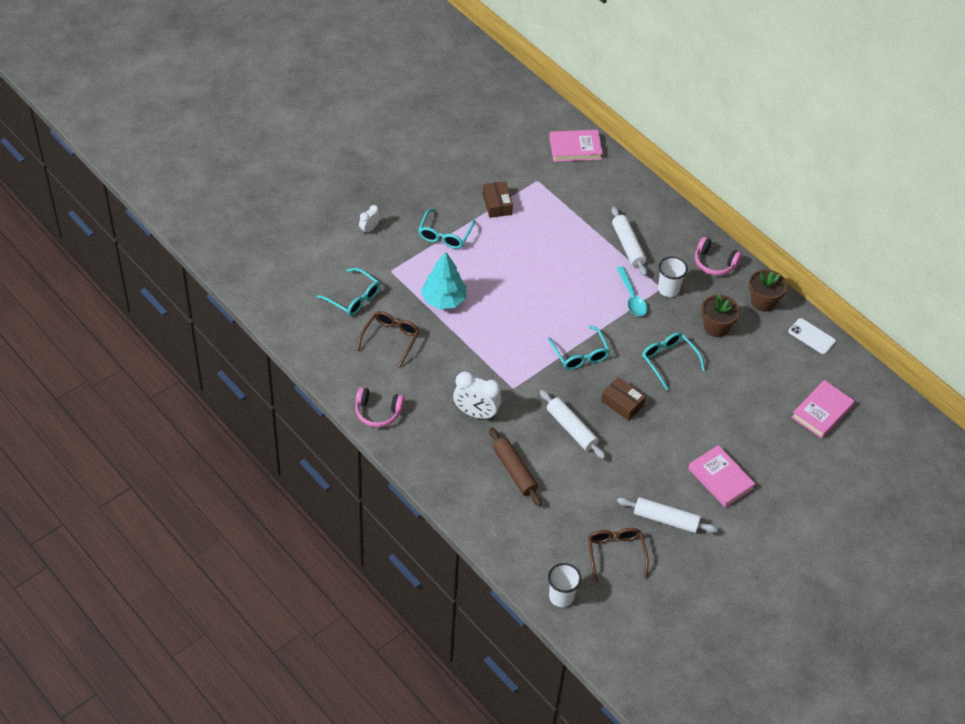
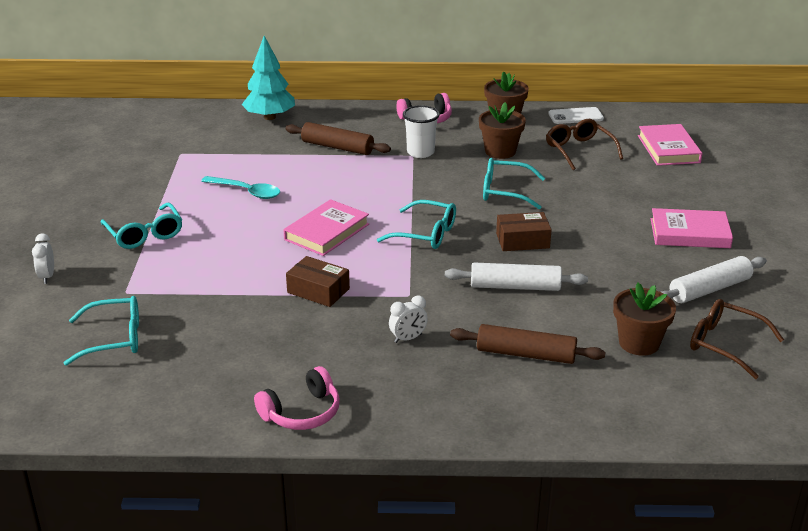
camera: 45 degrees left, 20 degrees down
(390, 339) = (214, 343): brown glasses -> brown glasses (579, 150)
(443, 300) = (223, 279): turquoise tree -> turquoise tree (269, 117)
(476, 413) = (408, 338): white clock -> white clock, size x0.54
(497, 204) = (166, 187): brown box -> brown box (318, 291)
(561, 597) = (753, 416): white cup -> none
(575, 148) = (183, 119): pink book -> pink book (327, 232)
(576, 514) = (639, 343): none -> brown flower pot
(628, 246) = (337, 147): white rolling pin -> brown rolling pin
(632, 297) = (400, 174): turquoise spoon -> turquoise spoon (246, 192)

